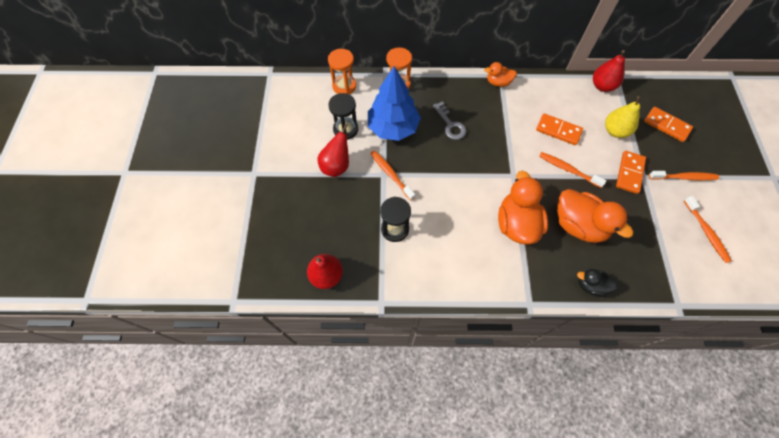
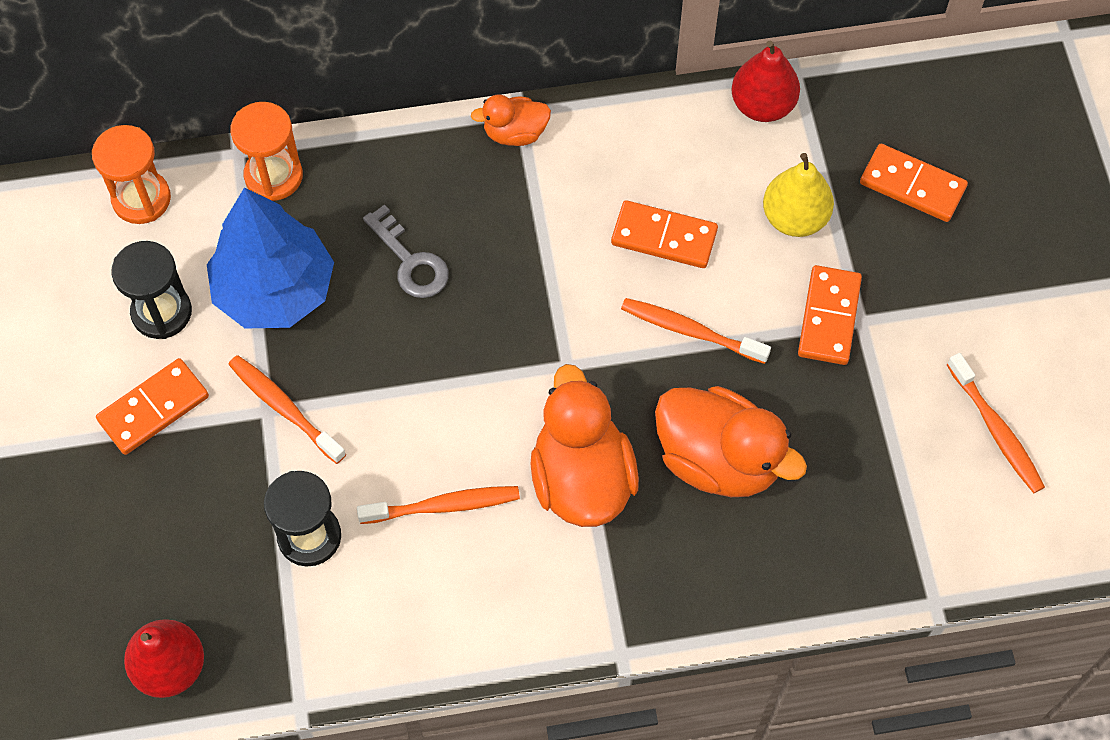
camera: 10 degrees left, 0 degrees up
(336, 166) = (153, 408): red pear -> orange domino
(591, 286) = (750, 591): black duck -> none
(683, 177) = (949, 309): orange toothbrush -> orange toothbrush (442, 506)

